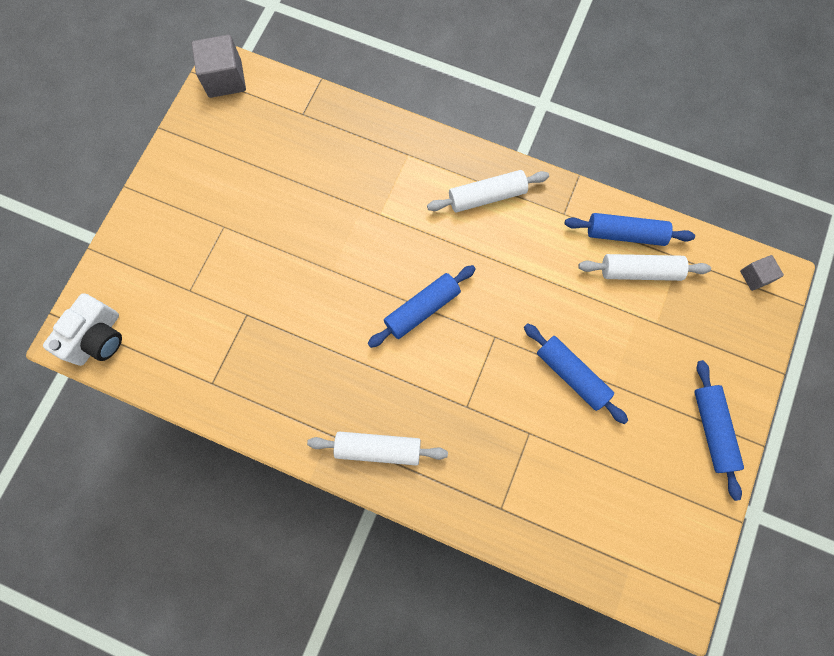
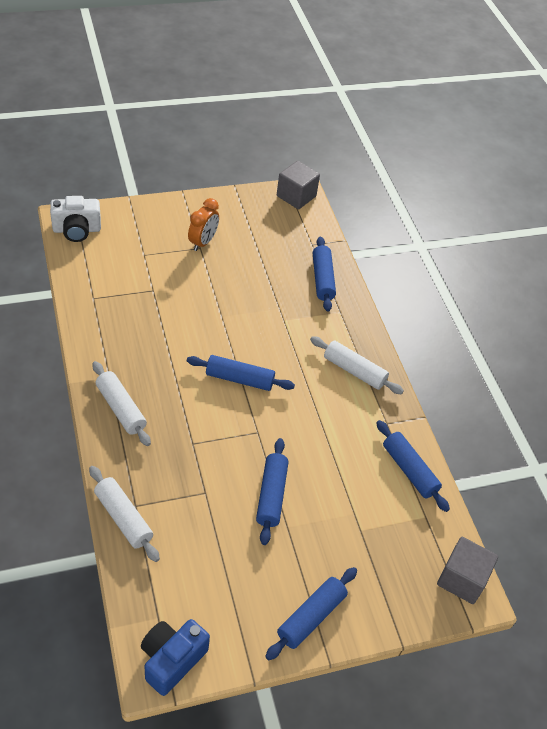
camera: 45 degrees right, 25 degrees down
(218, 218) = (203, 242): none -> orange clock
(355, 139) = (322, 279): none -> blue rolling pin
(640, 271) = (390, 496): white rolling pin -> white rolling pin (123, 518)
(679, 580) = (172, 660): none -> blue camera
(755, 276) = (462, 579): grey cube -> grey cube, size x1.76

